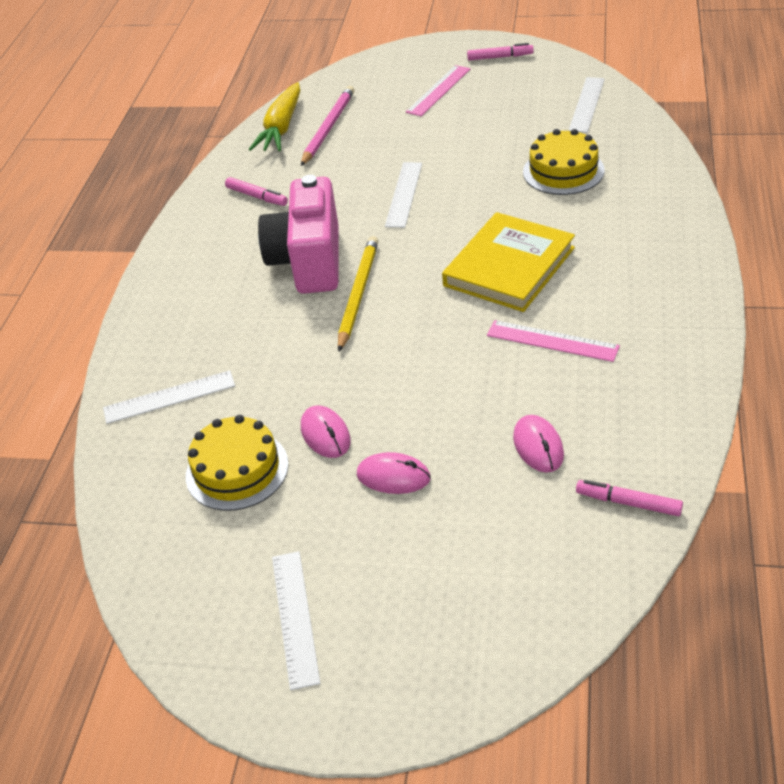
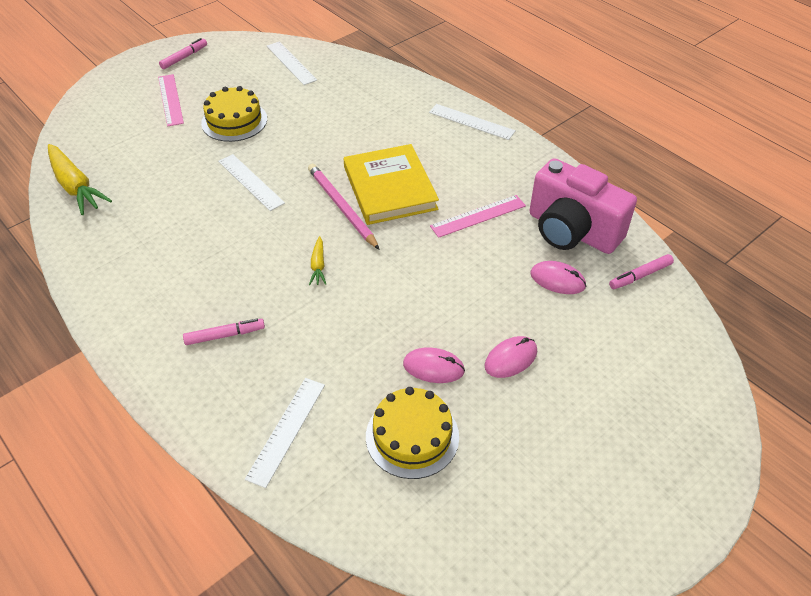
camera: 55 degrees left, 5 degrees up
(257, 197) = (133, 247): pink marker -> pink marker (225, 335)
(295, 617) = (584, 488): white ruler -> white ruler (471, 121)
(309, 261) = (248, 266): pink camera -> pink camera (572, 231)
(328, 128) = (118, 167): pink pencil -> pink pencil (341, 207)
(358, 294) = (318, 265): yellow pencil -> yellow carrot
(563, 171) = (337, 111): yellow cake -> yellow cake (234, 121)

